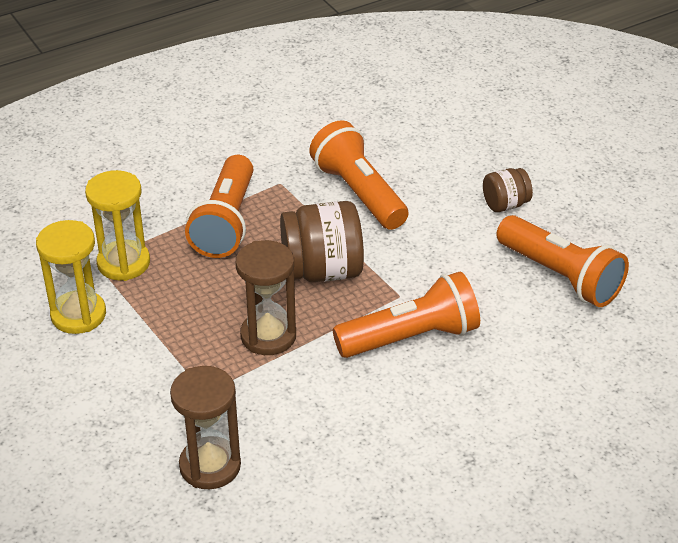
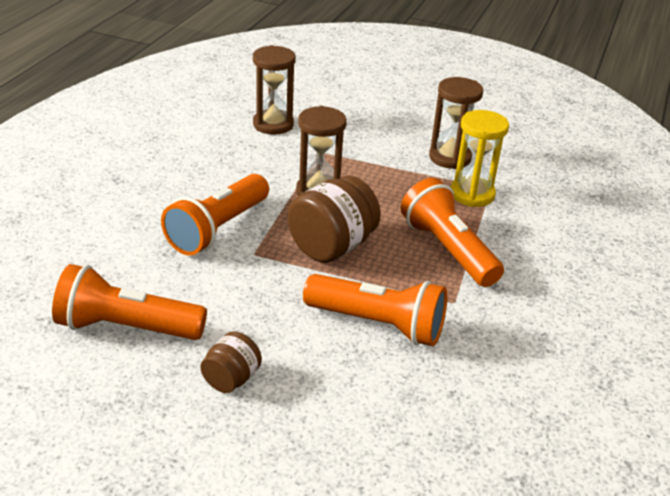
camera: 140 degrees right, 5 degrees down
(78, 315) = (450, 157): yellow hourglass -> brown hourglass

